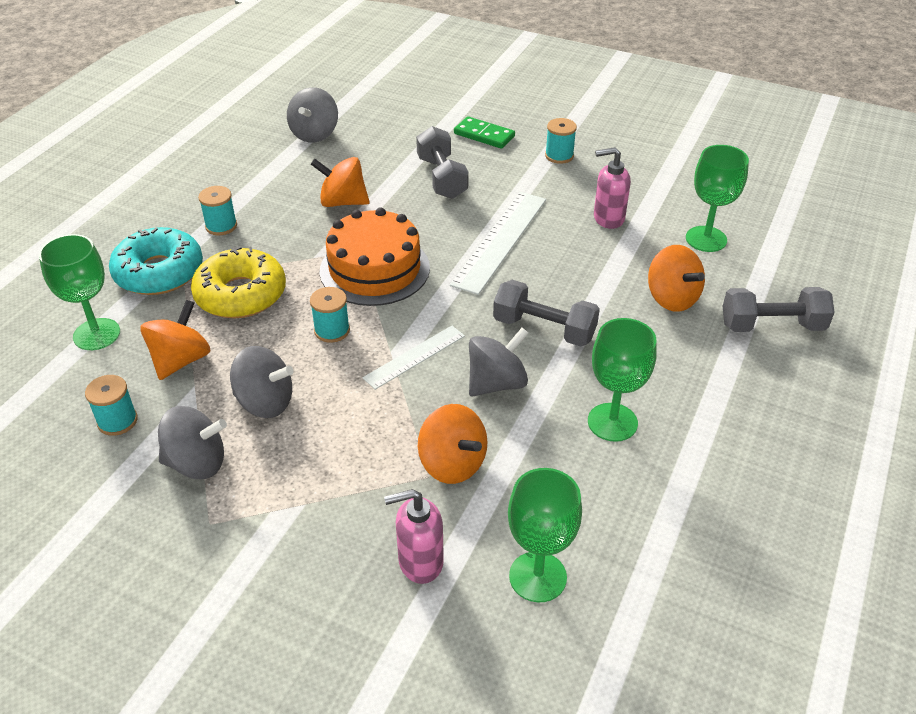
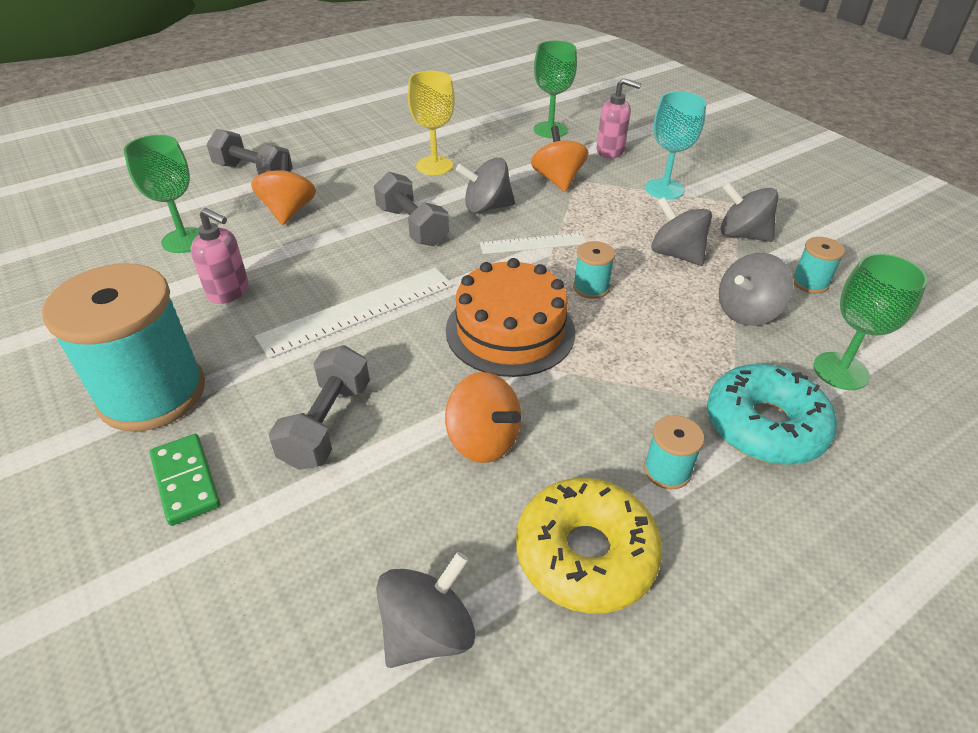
camera: 150 degrees left, 0 degrees up
(181, 360) = (747, 312): orange spinning top -> grey spinning top
(241, 294) = (669, 357): yellow donut -> yellow donut (585, 554)
(312, 507) = (664, 189): none -> turquoise goblet
(559, 156) = (152, 393): turquoise spool -> turquoise spool, size x2.37
(612, 422) = (434, 166): green goblet -> yellow goblet

